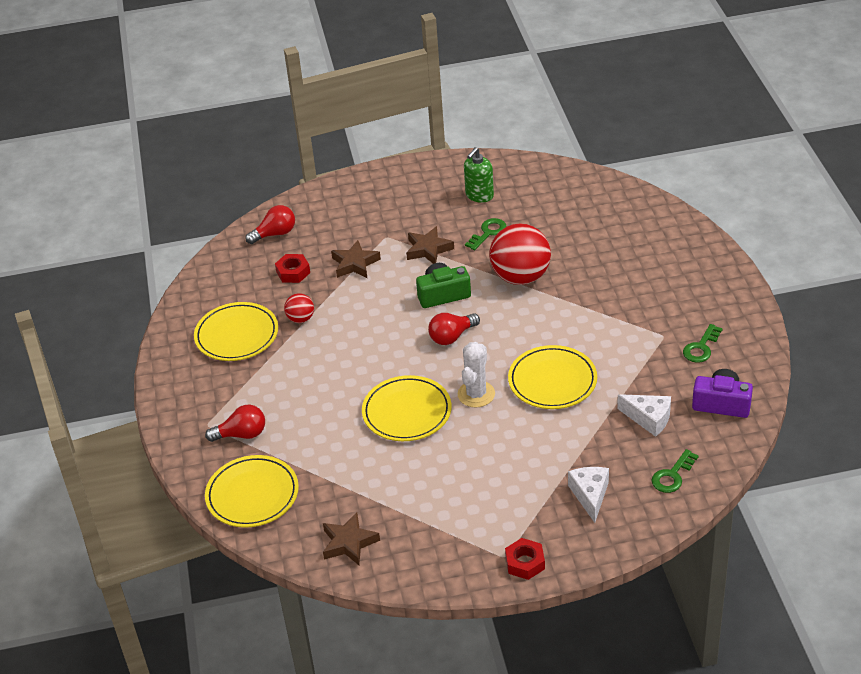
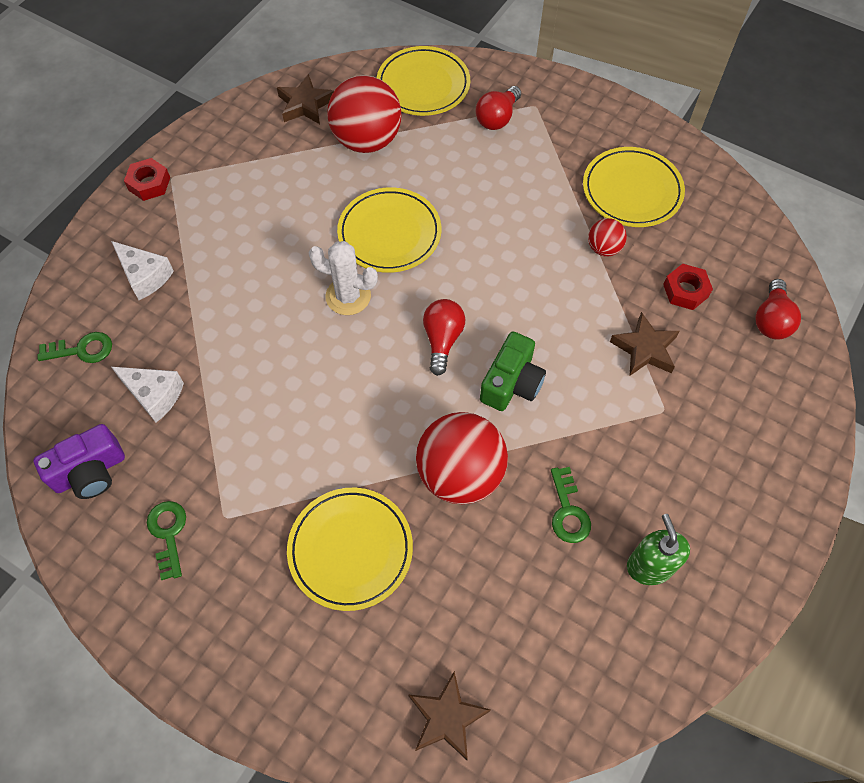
camera: 130 degrees right, 20 degrees up
(342, 483) = (367, 140): none -> red ball
(428, 249) = (600, 430): brown star -> brown star (447, 718)
(476, 394) = (348, 296): white cactus -> white cactus turned 45 degrees counterclockwise
(552, 381) = (290, 366): yellow plate -> yellow plate (350, 549)
(649, 419) = (154, 395): white cheese -> white cheese turned 135 degrees counterclockwise
(672, 475) = (82, 350): green key -> green key turned 90 degrees clockwise

